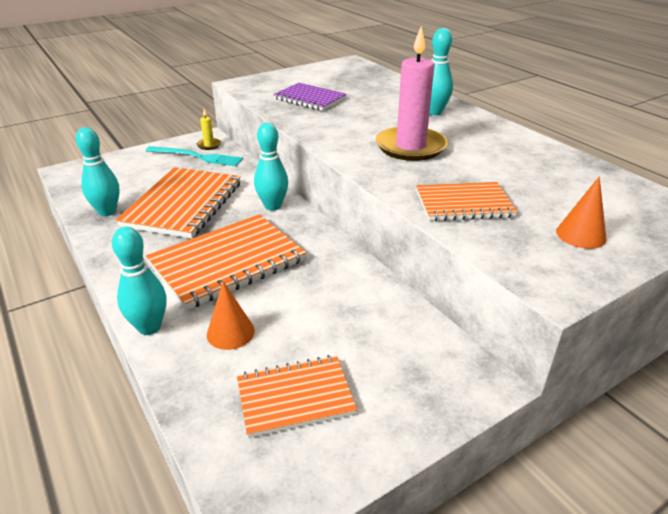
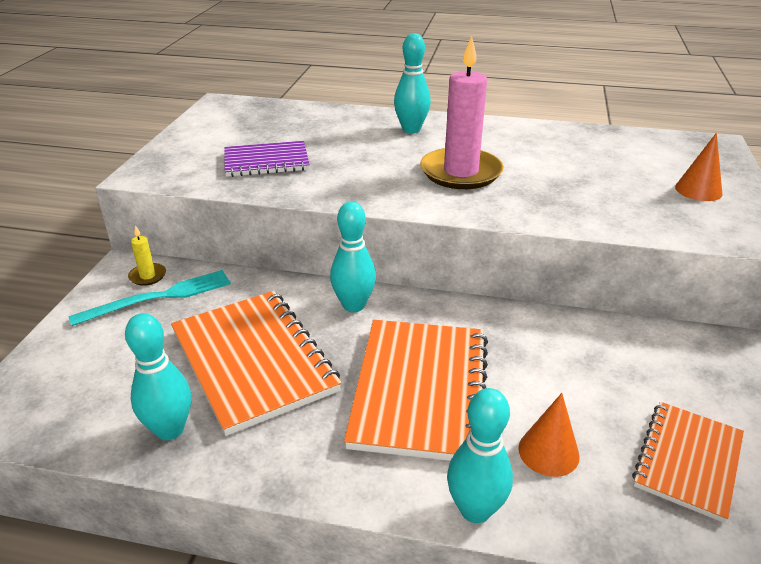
camera: 45 degrees left, 0 degrees up
(463, 204) = (596, 205): orange notebook -> none

